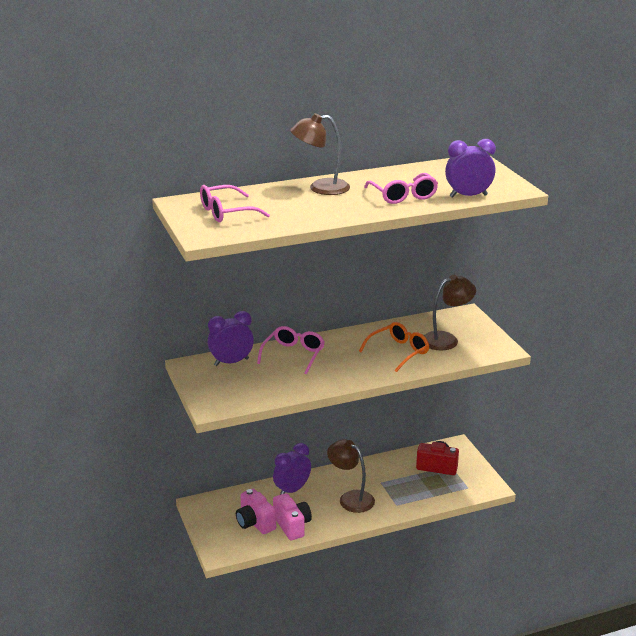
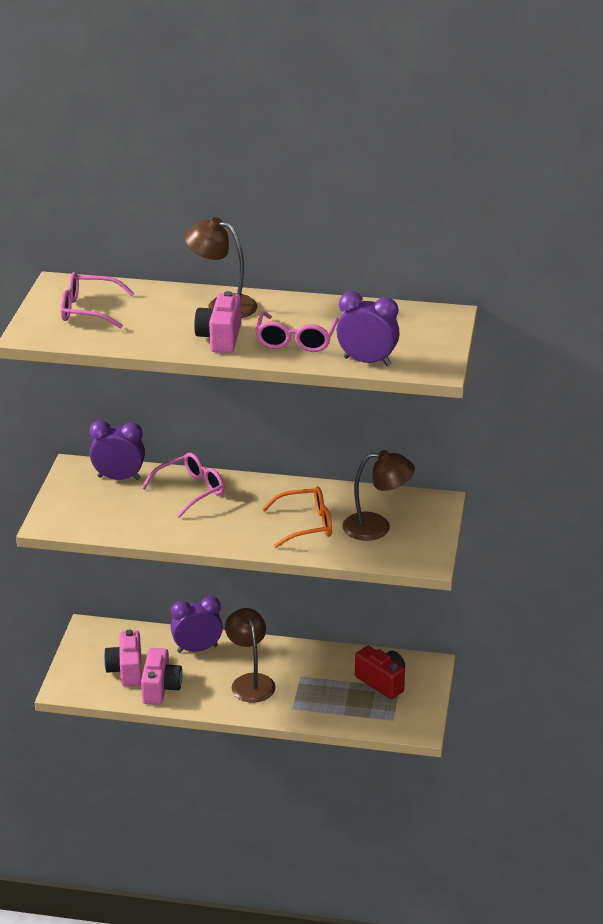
camera: 30 degrees right, 5 degrees up
(349, 206) = (220, 338): none -> pink camera

